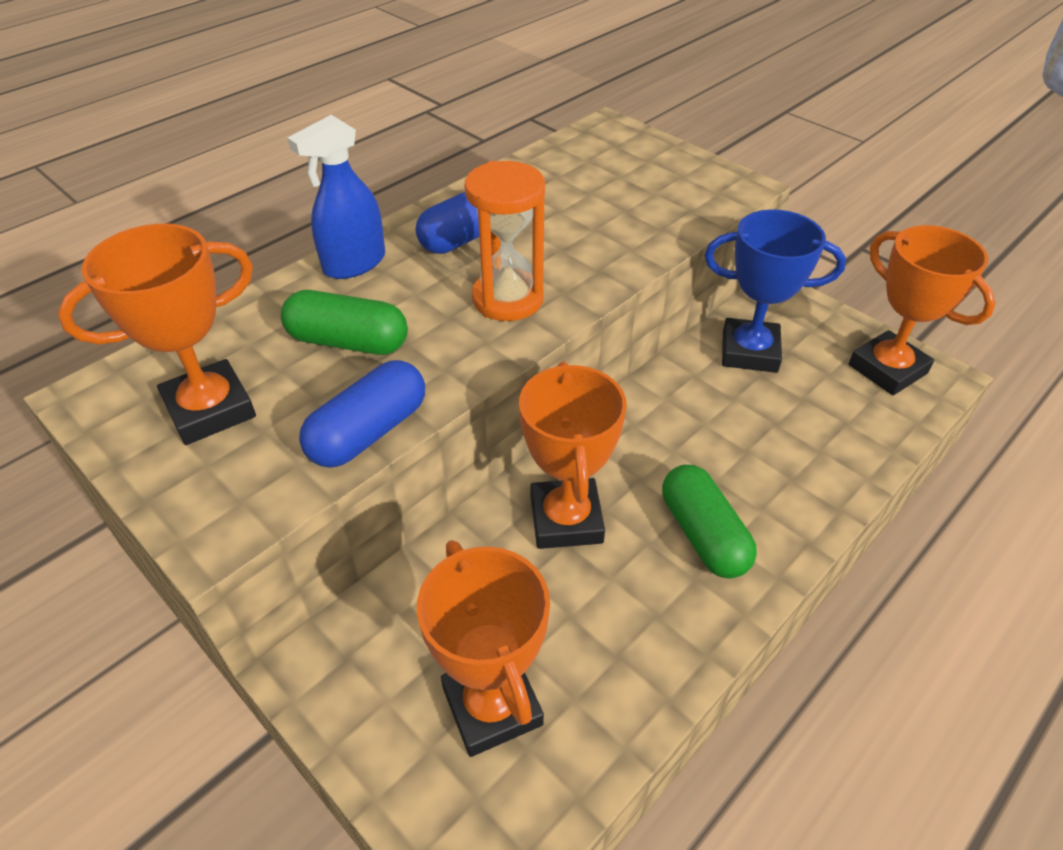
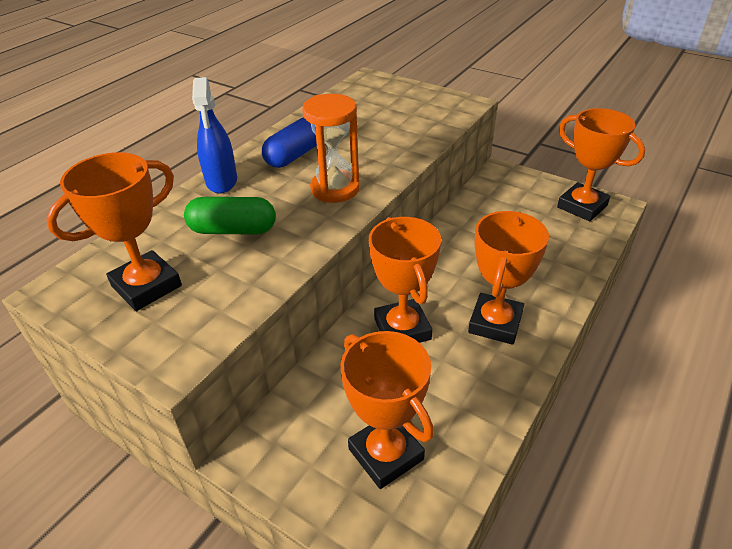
camera: 10 degrees left, 5 degrees down
(354, 263) = (221, 181): blue spray bottle -> blue spray bottle turned 45 degrees counterclockwise
(369, 432) = (265, 283): blue capsule -> none
(703, 534) = (495, 323): green capsule -> orange trophy
(749, 352) = (492, 208): blue trophy -> none

